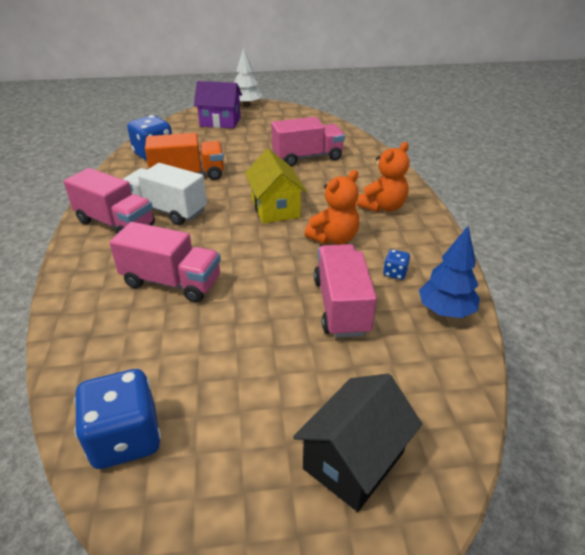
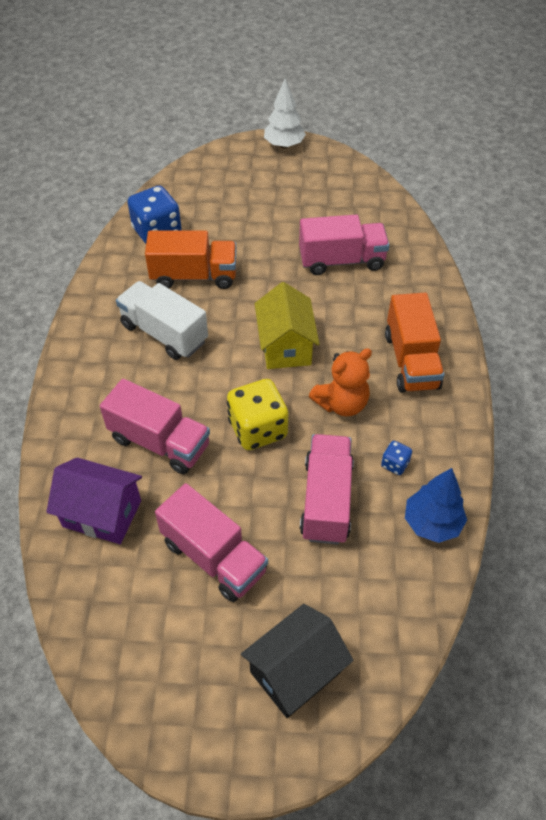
camera: 10 degrees right, 15 degrees up
(115, 223) = (107, 347): pink truck -> pink truck (214, 556)
(126, 438) = (105, 616): blue dice -> none
(220, 122) = (245, 176): purple house -> purple house (102, 514)
(263, 263) = (258, 429): none -> yellow dice
(383, 207) = (411, 361): orange teddy bear -> orange truck

